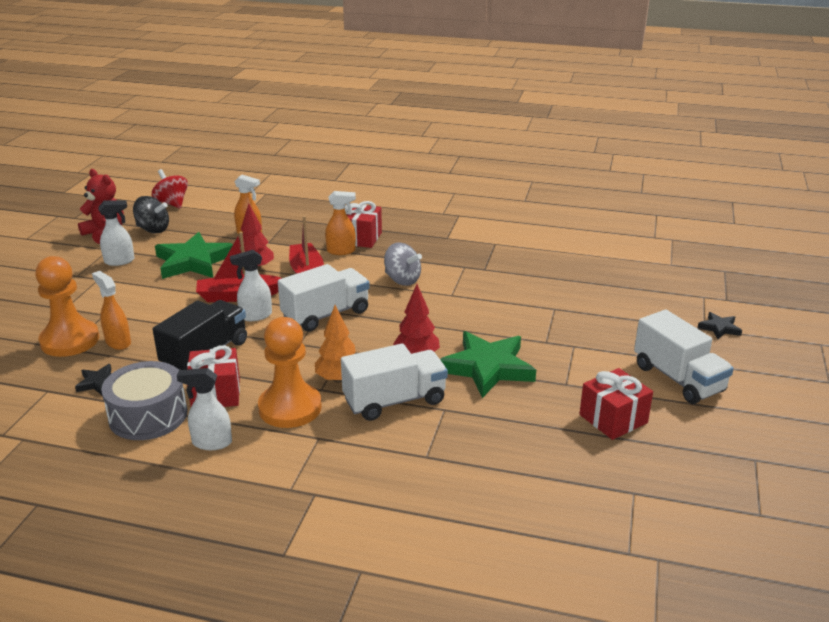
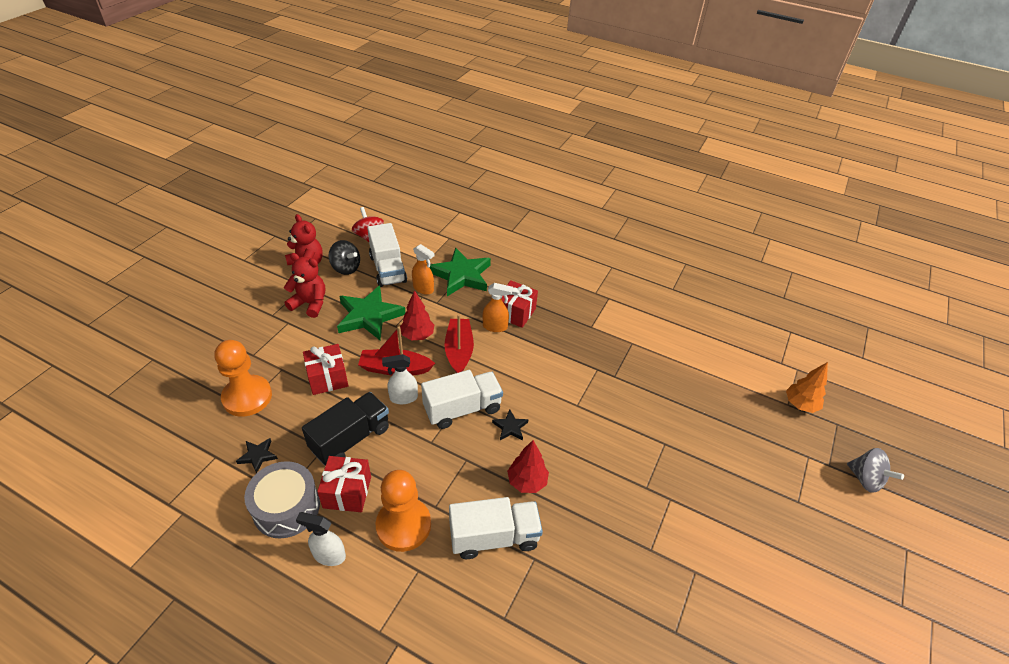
camera: 10 degrees right, 15 degrees up
(118, 342) = (284, 407): orange spray bottle -> none
(120, 261) = (310, 304): white spray bottle -> red teddy bear
(338, 379) = (453, 497): orange tree -> orange tree (800, 405)
(402, 280) = (538, 376): grey spinning top -> grey spinning top (865, 479)
(487, 368) = (585, 511): green star -> green star (461, 275)
(613, 419) = (682, 608): red gift -> red gift (327, 378)
(678, 378) = (756, 567): white truck -> white truck (388, 269)
(719, 328) = (813, 504): black star -> black star (510, 427)

